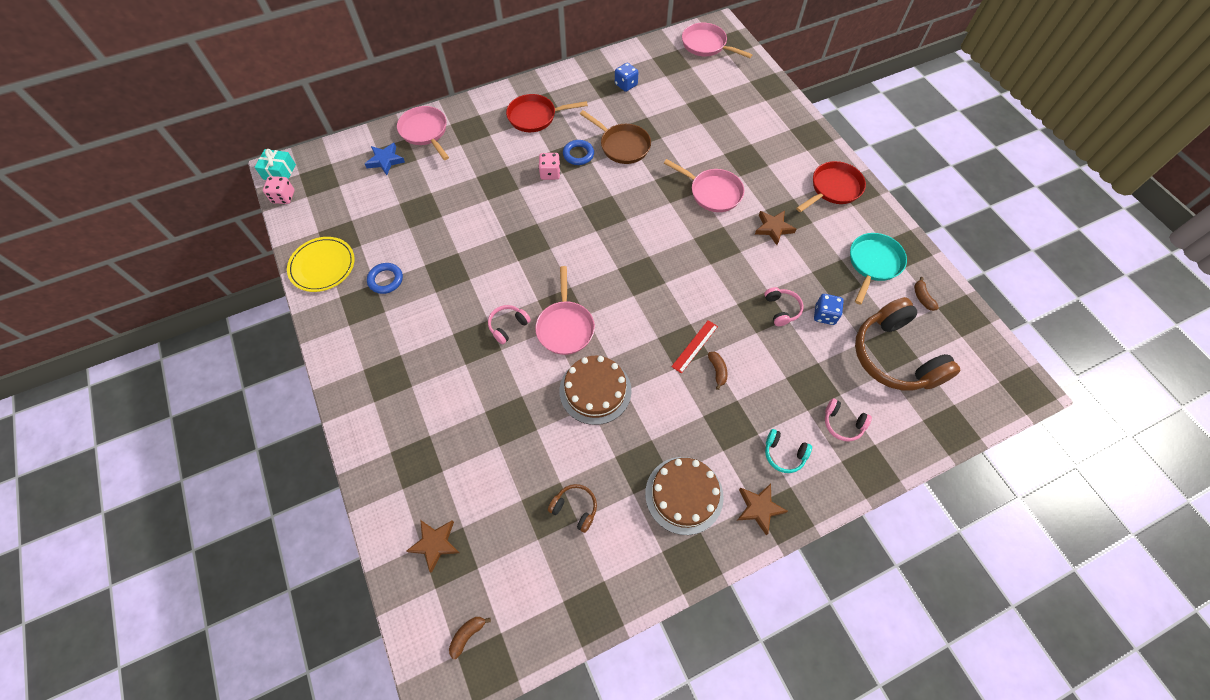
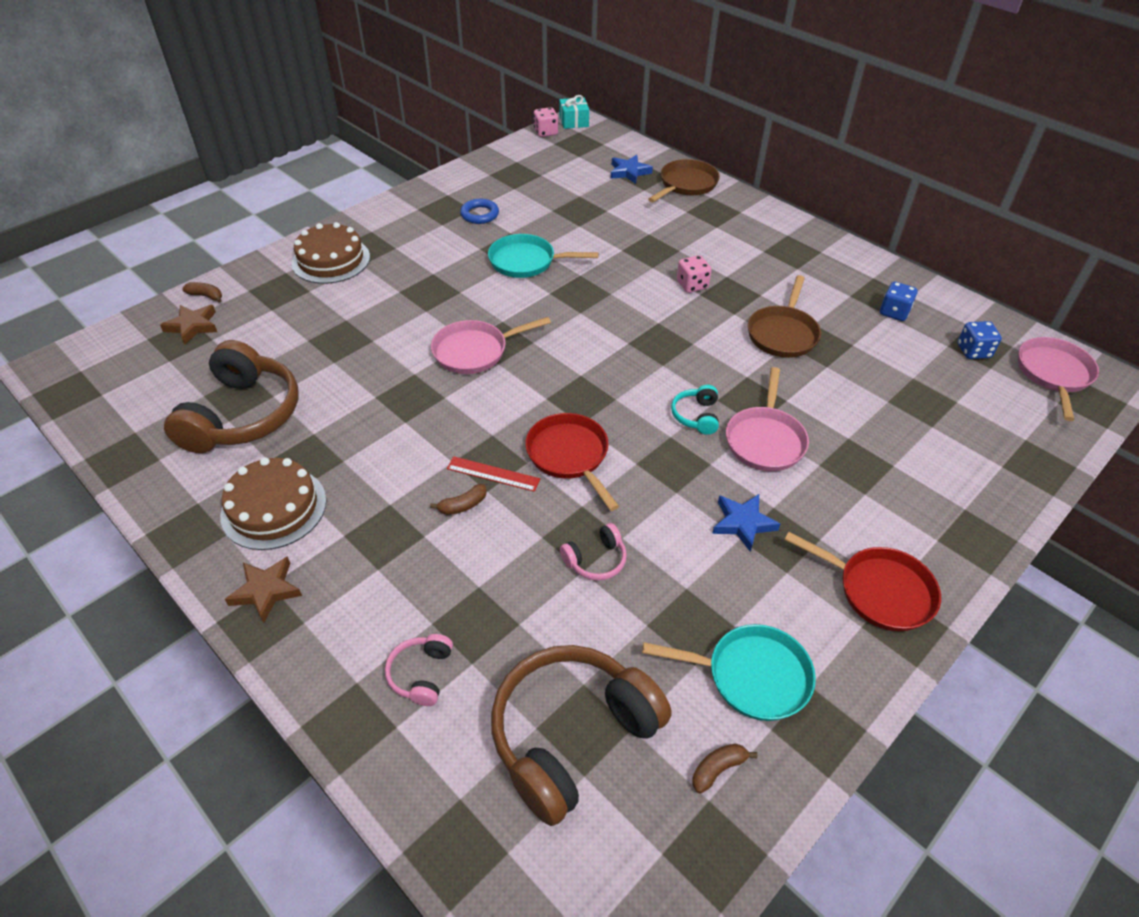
camera: 70 degrees right, 15 degrees down
(322, 266) = (478, 175): yellow plate -> none
(425, 132) = (686, 184): pink pan -> brown pan
(467, 635) = (100, 372): brown banana -> brown banana (206, 296)
(471, 264) = (526, 262): none -> turquoise pan
(508, 326) = (458, 308): pink headphones -> none
(535, 117) = (771, 252): red pan -> red pan (569, 456)
(575, 508) = (243, 415): brown headphones -> brown headphones, size x2.26
(578, 154) = (738, 300): blue ring -> none
(595, 390) = (397, 396): brown cake -> brown cake (331, 260)
(773, 228) = (743, 523): brown star -> blue star
(784, 454) = (353, 605): turquoise headphones -> turquoise headphones (696, 416)
(824, 315) = (610, 619): blue dice -> blue dice (973, 351)

